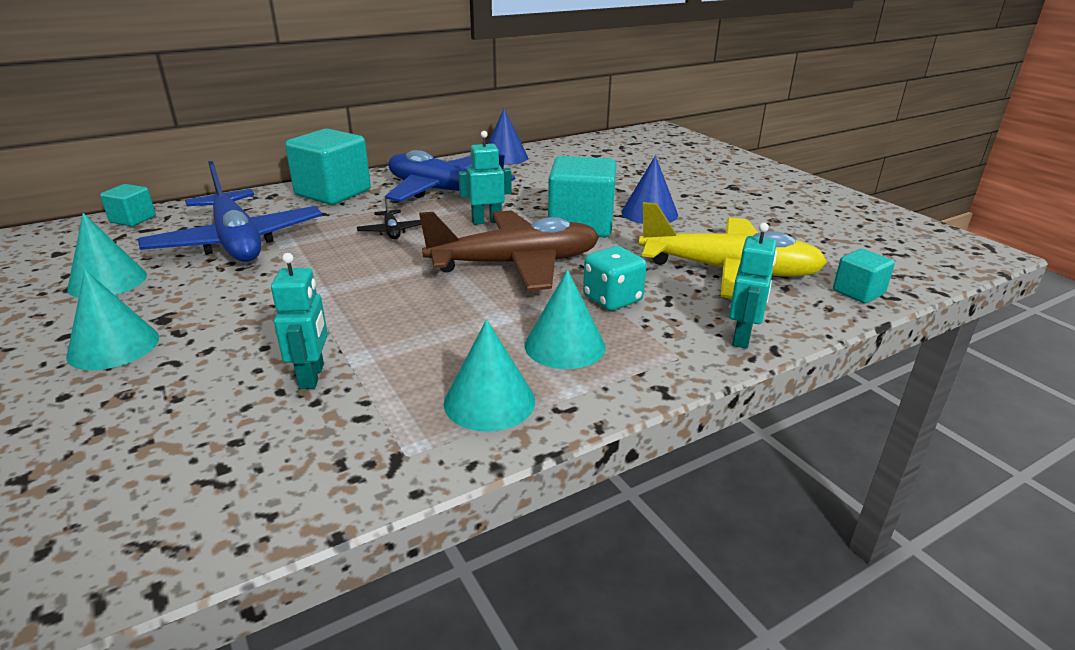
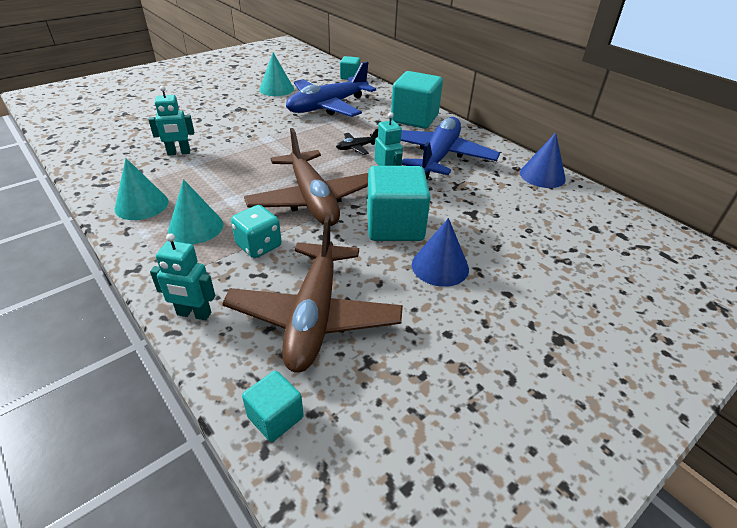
camera: 80 degrees right, 10 degrees up
(113, 346) = (214, 105): turquoise cone -> none
(729, 271) = (314, 315): yellow plane -> brown plane

